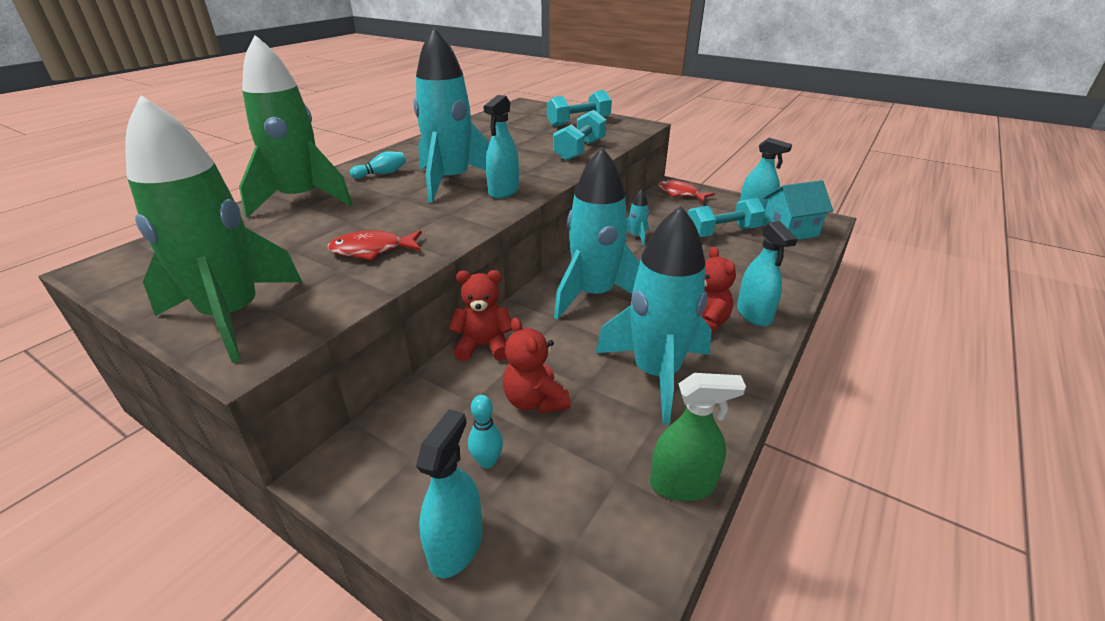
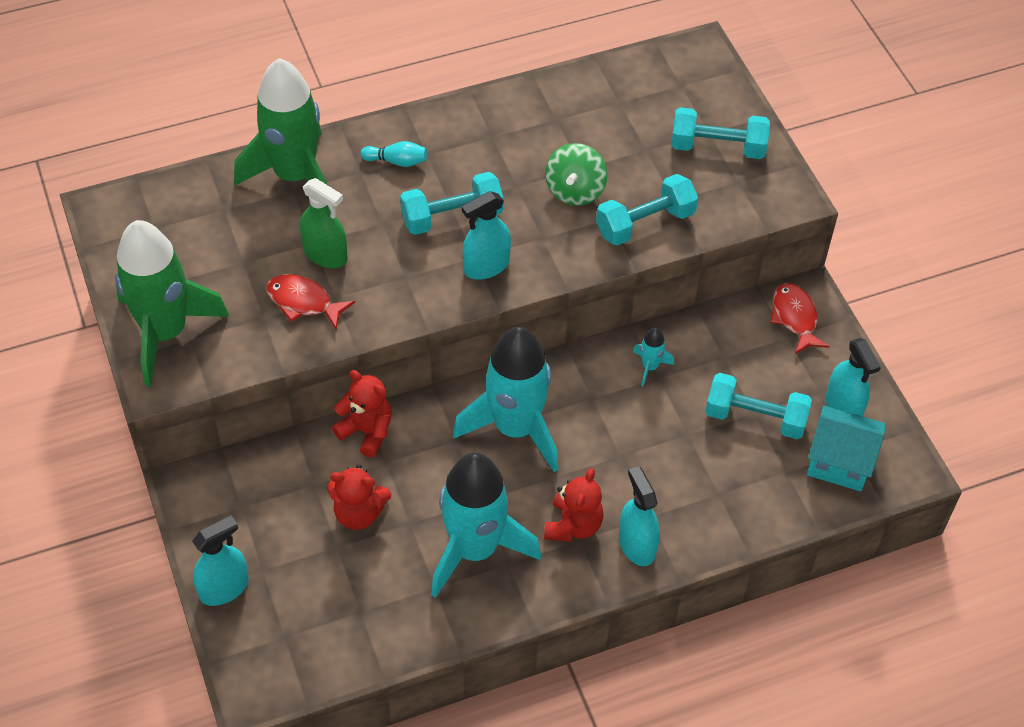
camera: 35 degrees right, 20 degrees up
(451, 181) = (452, 217): turquoise rocket -> turquoise dumbbell
(487, 461) = (285, 543): turquoise bowling pin -> none
(520, 152) = (575, 190): none -> green spinning top
(534, 401) = (359, 513): red teddy bear -> red teddy bear turned 90 degrees counterclockwise
(682, 484) = (394, 645): green spray bottle -> green spray bottle (325, 255)
(754, 314) = (637, 545): turquoise spray bottle -> turquoise spray bottle turned 135 degrees clockwise

